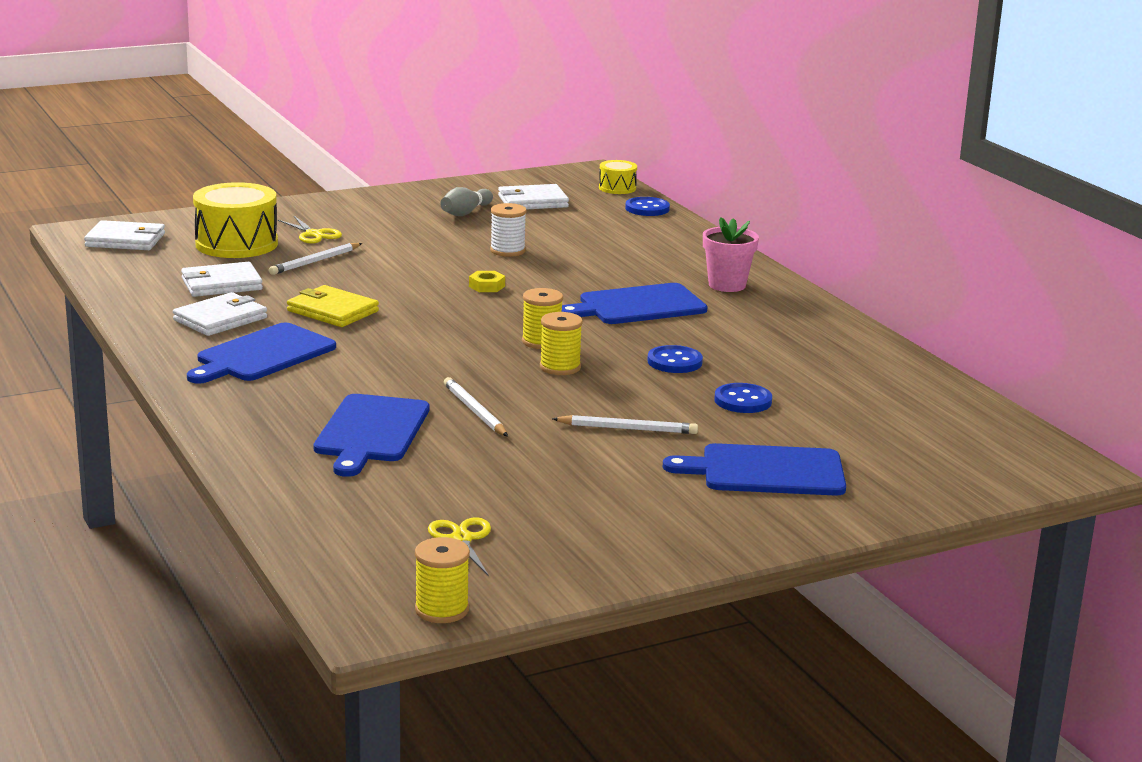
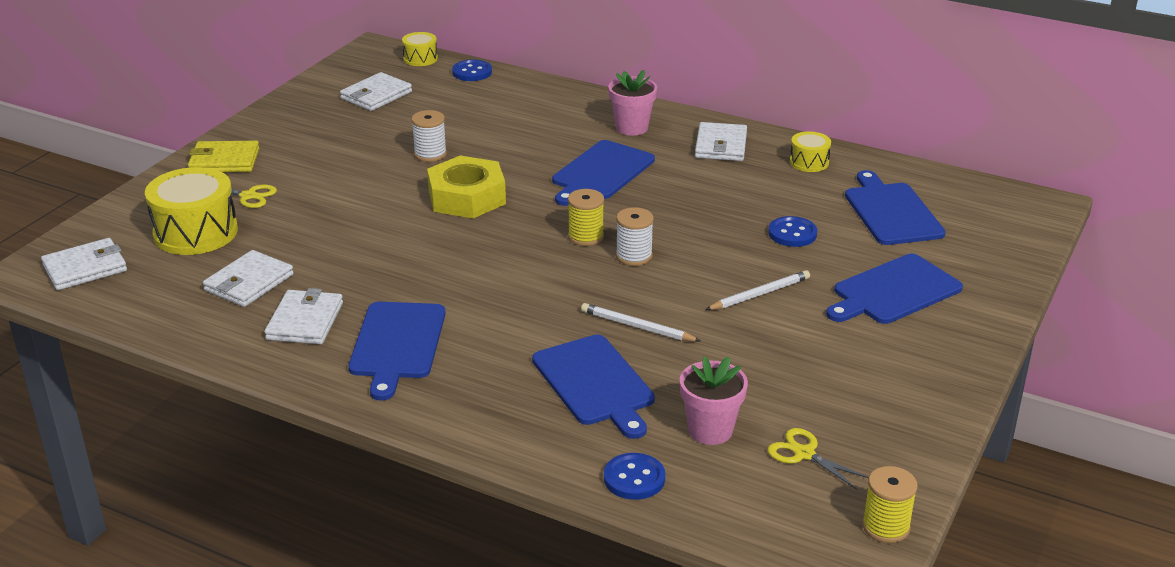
camera: 35 degrees left, 10 degrees up
(315, 261) = (293, 225): white pencil -> none
(332, 311) = (385, 273): yellow wallet -> yellow wallet (224, 161)
(410, 494) = (710, 430): none -> pink flower pot
(465, 212) = (340, 126): grey bowling pin -> none
(487, 286) = (467, 197): yellow nut -> yellow nut, size x2.47
(560, 367) = (634, 256): yellow spool -> white spool
(674, 362) = (700, 216): blue button -> blue button (634, 478)
(792, 321) = (721, 145): none -> white wallet
(862, 359) = (809, 162): none -> yellow drum
(879, 419) = (891, 212): none -> blue cutting board

